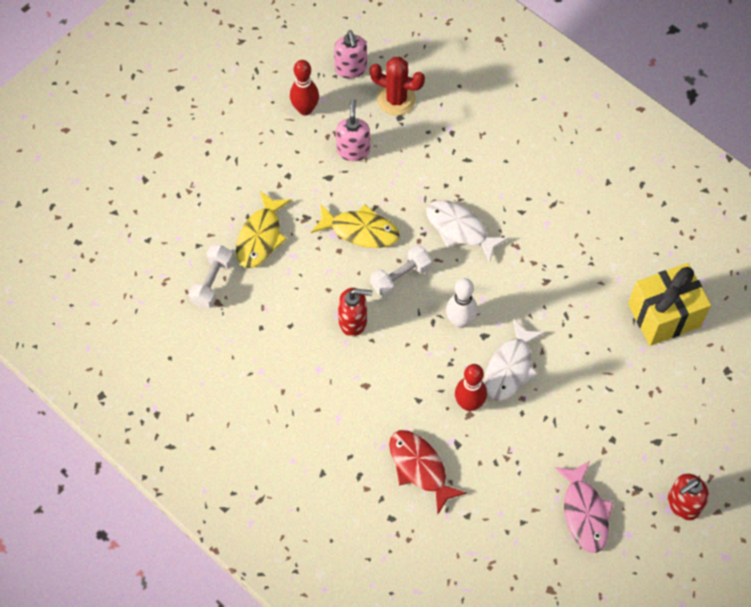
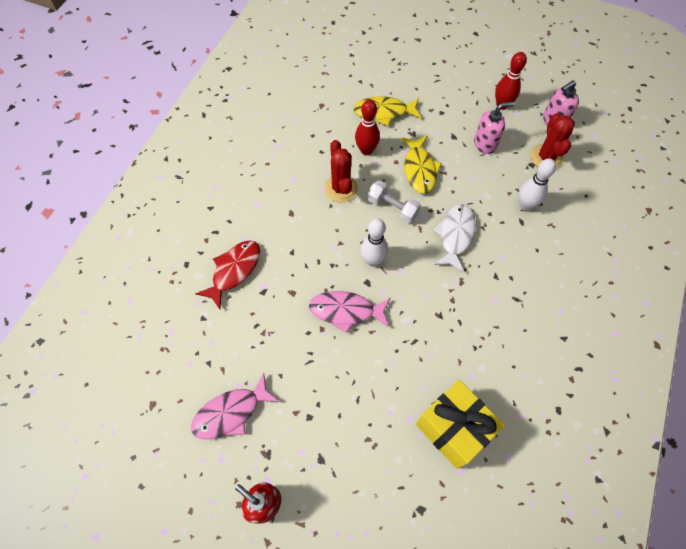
camera: 70 degrees right, 0 degrees up
(212, 282) = (335, 97): white dumbbell -> none
(353, 321) = (341, 189): red soap dispenser -> red cactus
(449, 147) = (525, 205): none -> white bowling pin
(469, 404) = (302, 289): red bowling pin -> red bowling pin (366, 150)
(510, 367) = (346, 311): white fish -> pink fish

